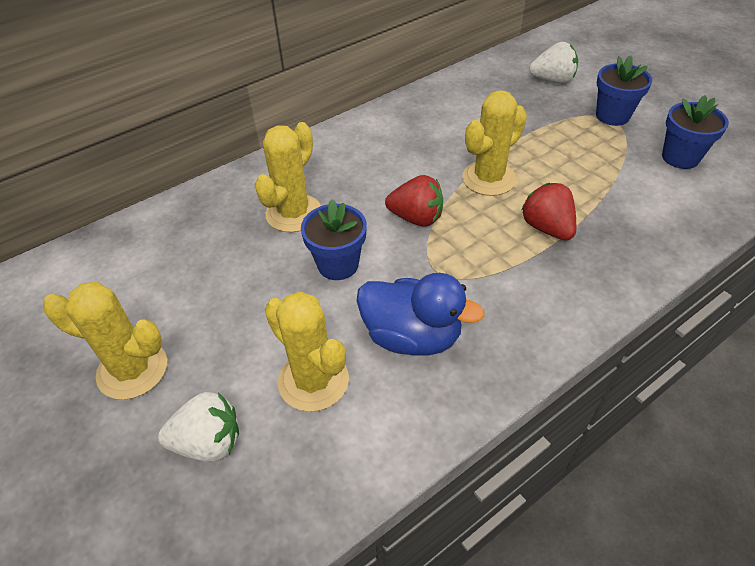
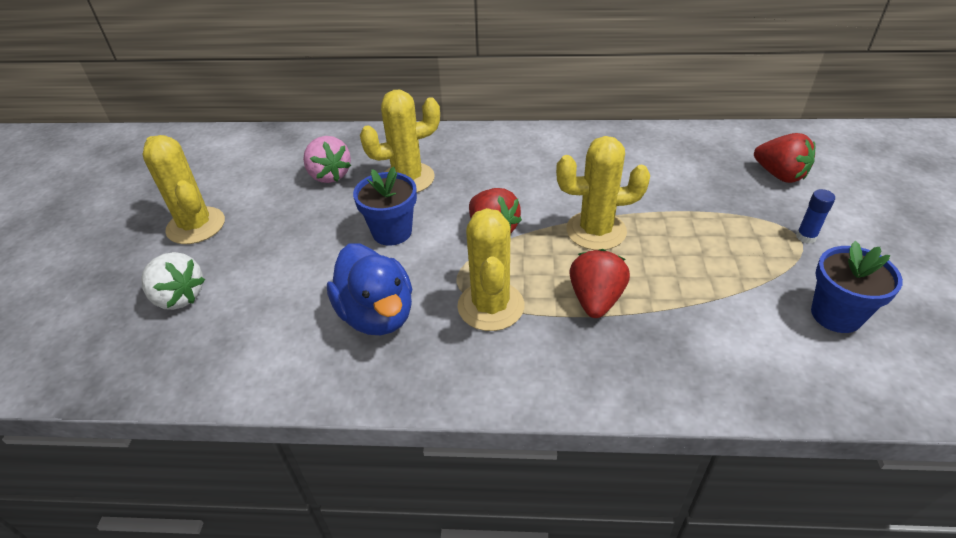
camera: 40 degrees right, 5 degrees down
(214, 248) = (329, 175): none -> pink strawberry
(313, 380) = (278, 301): yellow cactus -> yellow cactus (491, 306)
(552, 80) = (779, 175): white strawberry -> red strawberry
(612, 116) = (806, 237): blue flower pot -> blue glue stick

